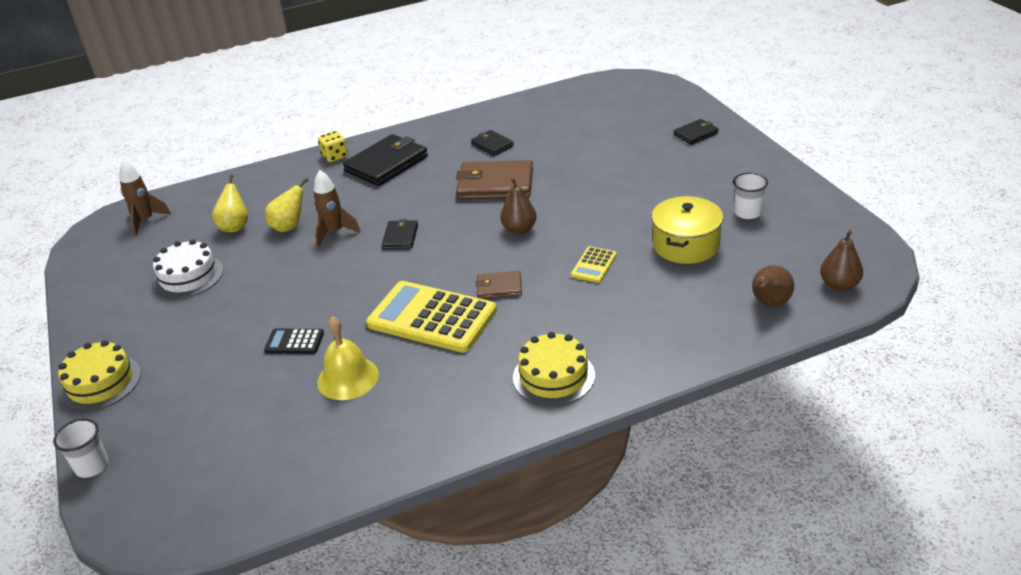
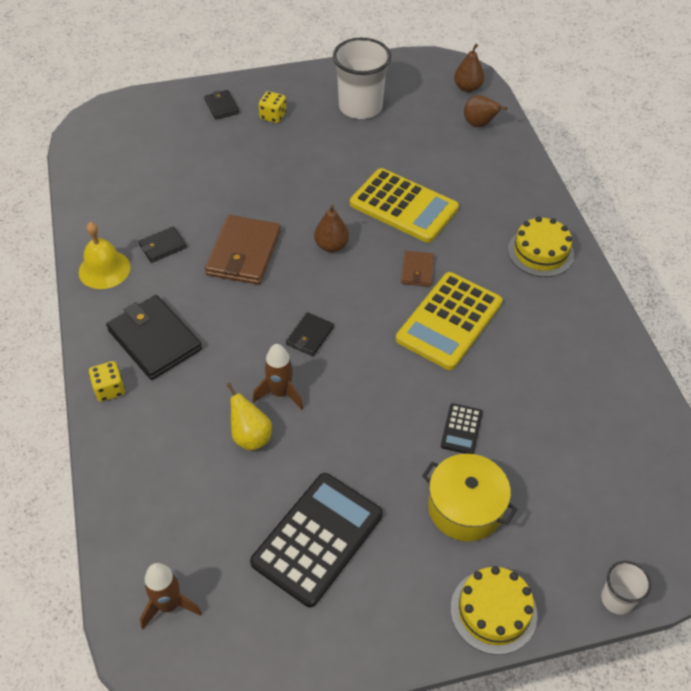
camera: 85 degrees left, 15 degrees up
(188, 276) = (317, 538): white cake -> black calculator
(235, 226) = (227, 494): yellow pear -> none
(348, 378) = (521, 387): yellow bell -> yellow bell (104, 269)
(400, 237) = (310, 336): black wallet -> black wallet turned 75 degrees counterclockwise
(594, 265) = (403, 206): yellow calculator -> yellow calculator, size x2.17
(686, 245) = (393, 149): yellow pot -> yellow pot (465, 508)
(698, 163) = (273, 116): none -> yellow dice
(747, 213) = (360, 107): white cup -> white cup, size x1.98

